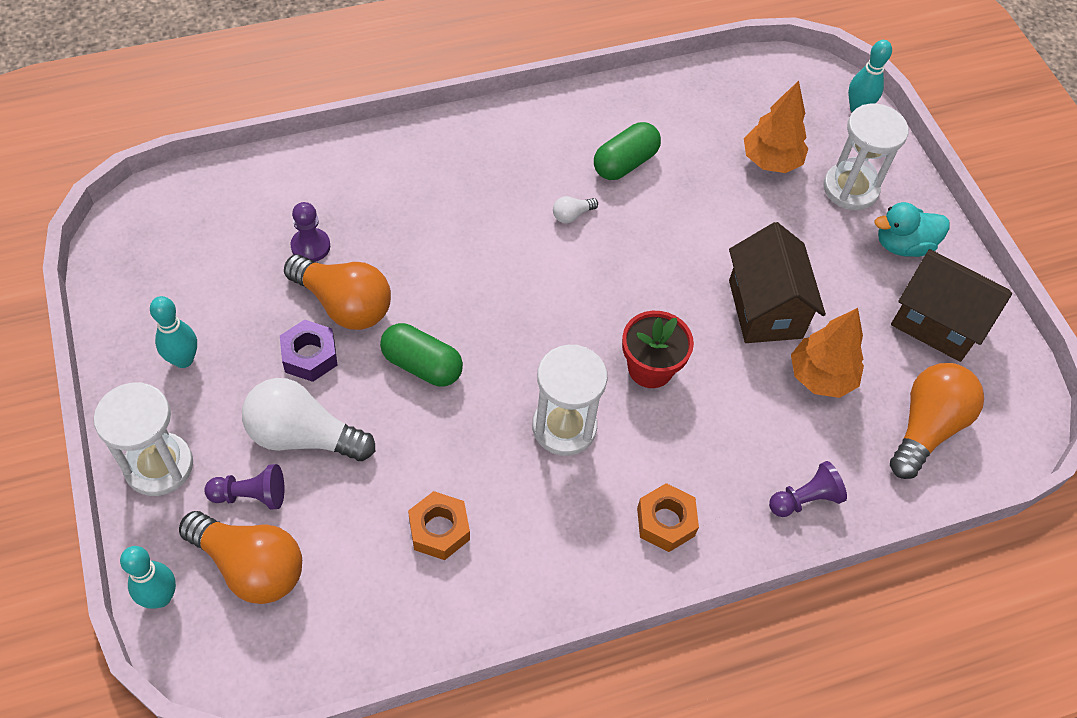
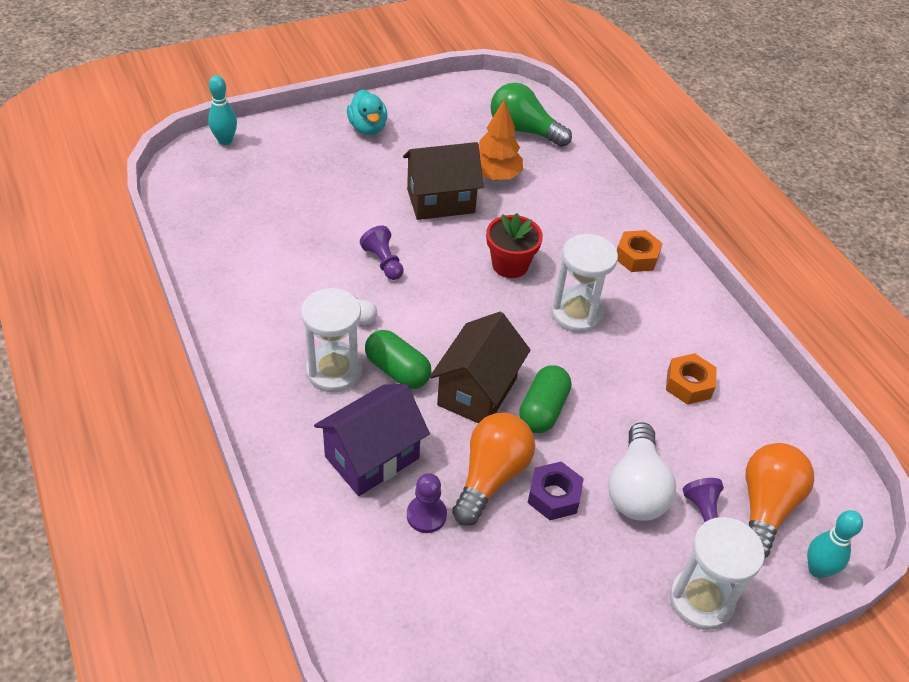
camera: 95 degrees left, 10 degrees down
(183, 360) = (584, 605): turquoise bowling pin -> none
(384, 210) = (372, 457): none -> purple house
(625, 163) = (296, 282): green capsule -> green capsule (397, 370)
(770, 161) = (287, 192): orange tree -> none
(805, 499) = (596, 189): purple pawn -> purple pawn (383, 262)
(850, 188) = (314, 150): white hourglass -> white hourglass (334, 371)
(926, 427) = (523, 130): orange light bulb -> green light bulb
(936, 323) = (436, 118): brown house -> brown house (477, 391)

